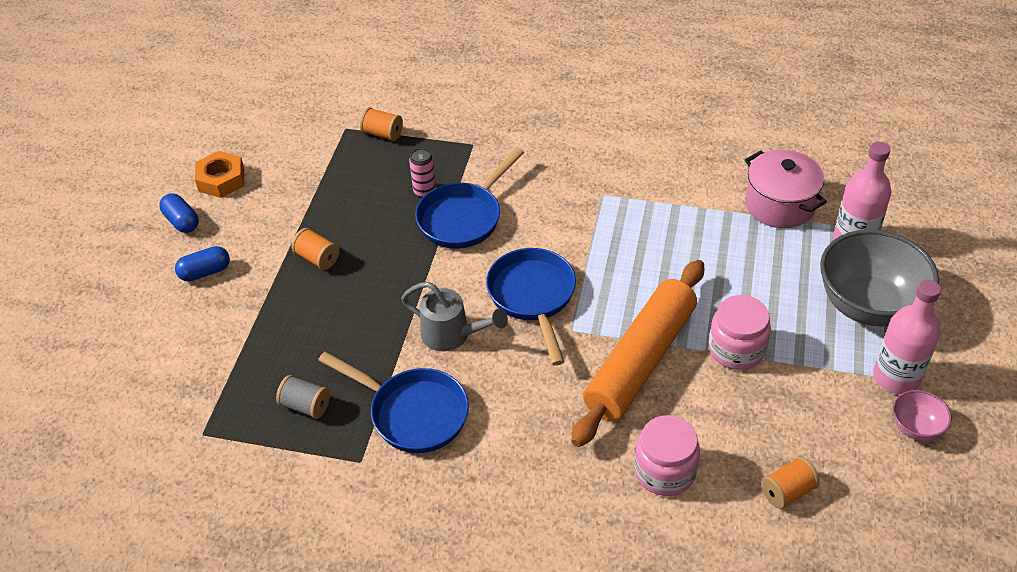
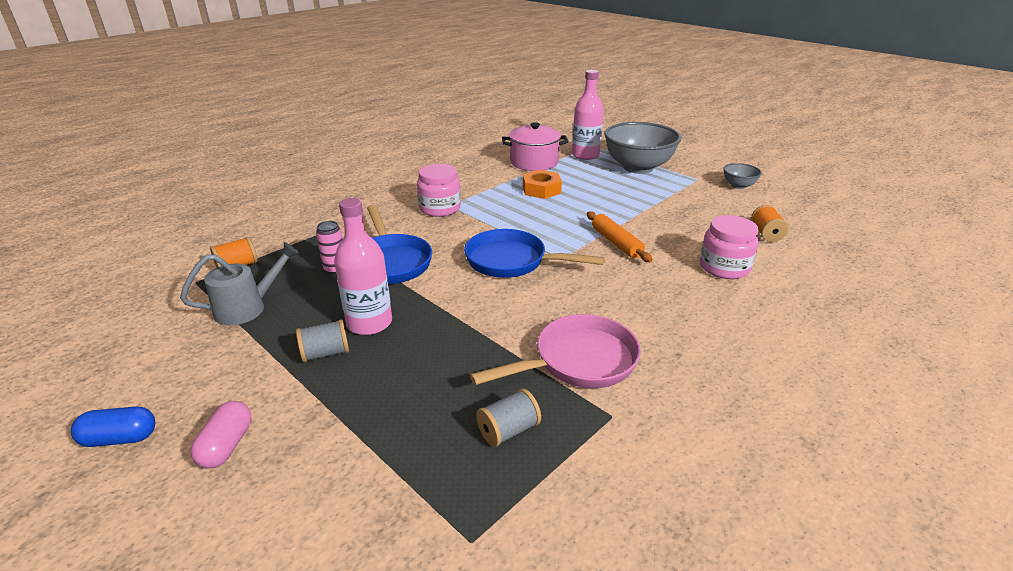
camera: 60 degrees left, 15 degrees down
(205, 272) = (226, 445): blue capsule -> pink capsule
(221, 180) = (115, 382): orange nut -> orange nut (541, 190)
(317, 258) = (325, 353): orange spool -> grey spool
(413, 413) = (578, 361): blue pan -> pink pan
(452, 335) = (510, 310): grey watering can -> grey watering can (248, 308)
(640, 361) = (616, 243): orange rolling pin -> orange rolling pin, size x0.51
(736, 349) = (636, 210): pink jar -> pink jar (440, 208)
(896, 377) = (697, 178): pink bottle -> pink bottle (369, 323)
(915, 428) = (738, 186): pink bowl -> grey bowl

